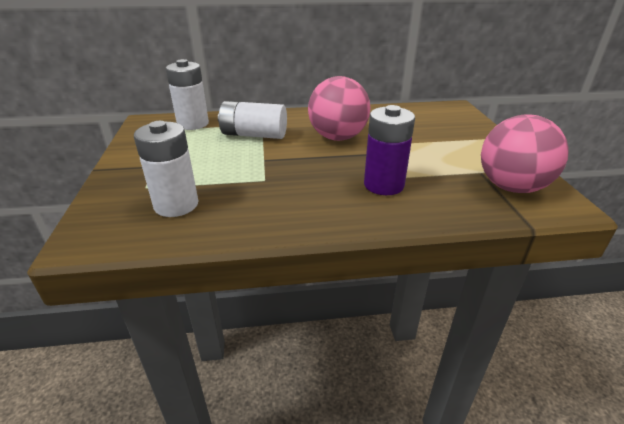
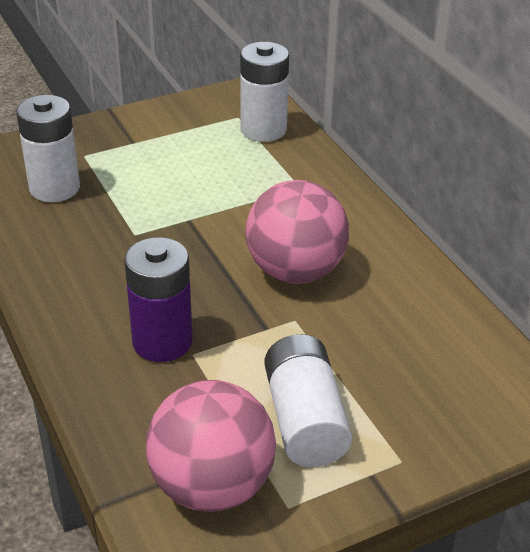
camera: 70 degrees right, 5 degrees up
(254, 135) = (258, 190): white battery -> white battery (305, 419)

